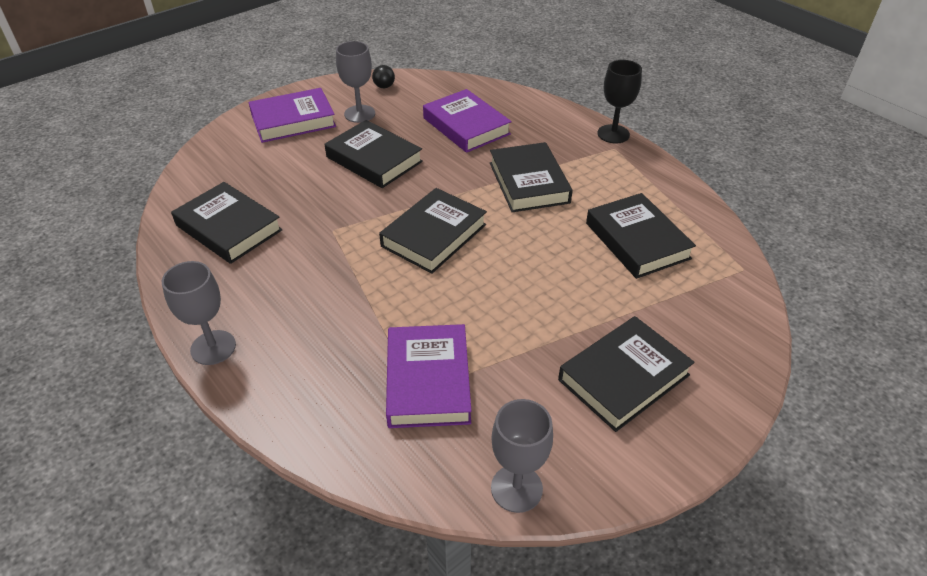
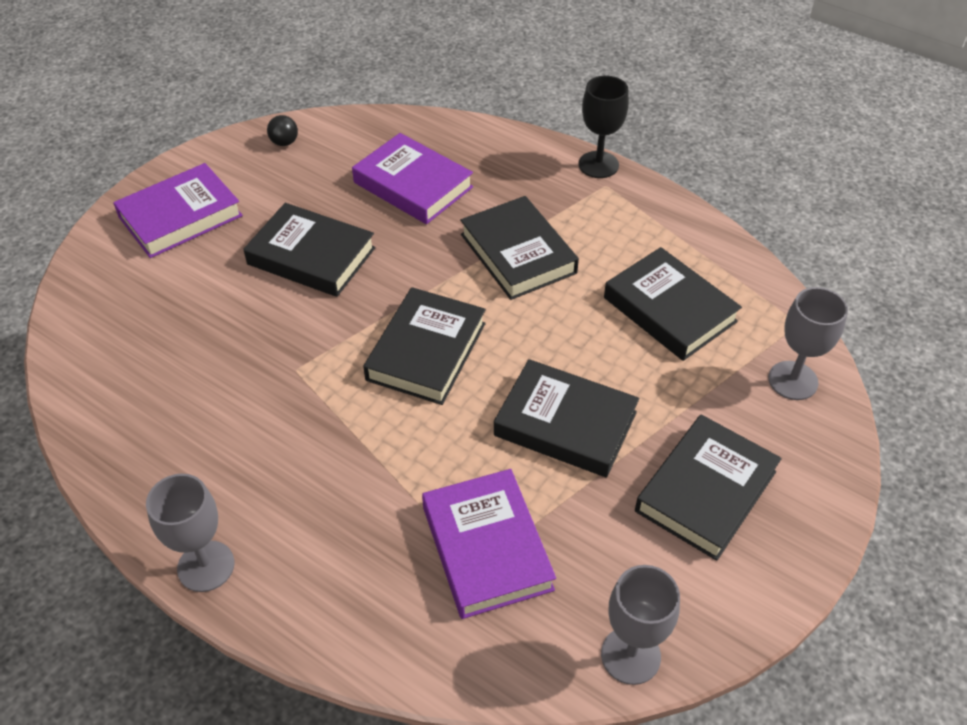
camera: 15 degrees left, 5 degrees up
(229, 228) = (157, 394): black book -> black book (565, 423)
(359, 114) = (267, 190): grey goblet -> grey goblet (793, 380)

